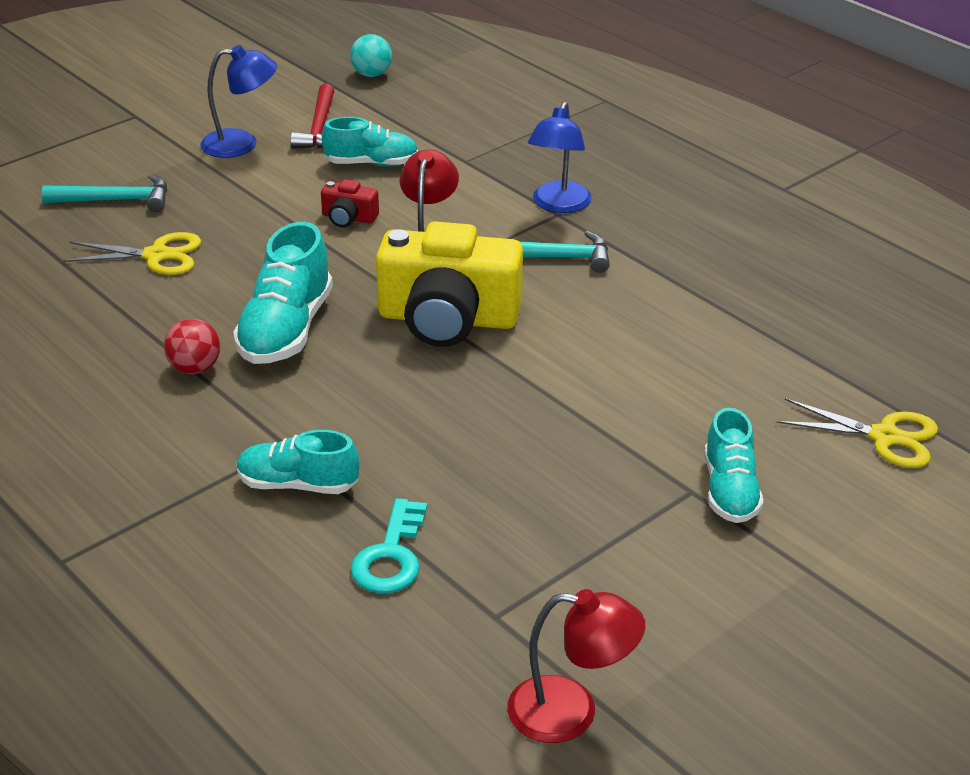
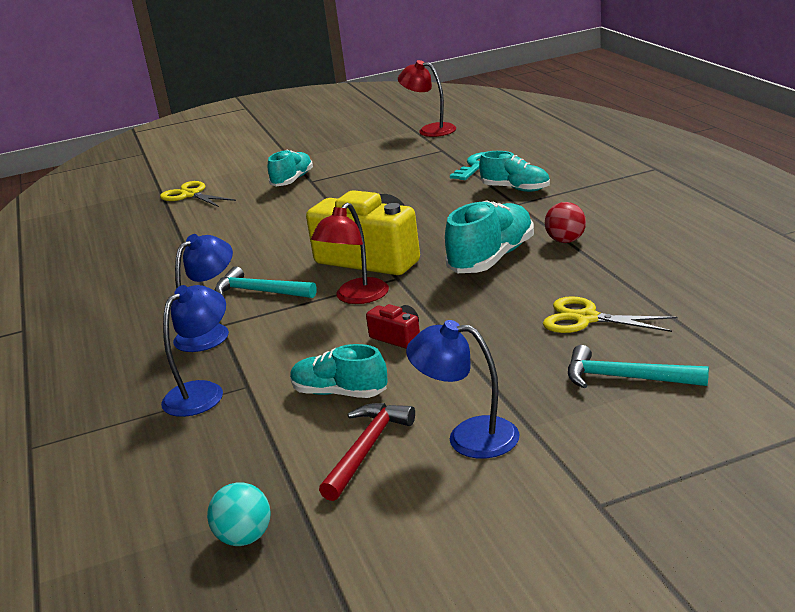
camera: 155 degrees left, 10 degrees down
(502, 151) = (202, 392): none -> blue lamp

